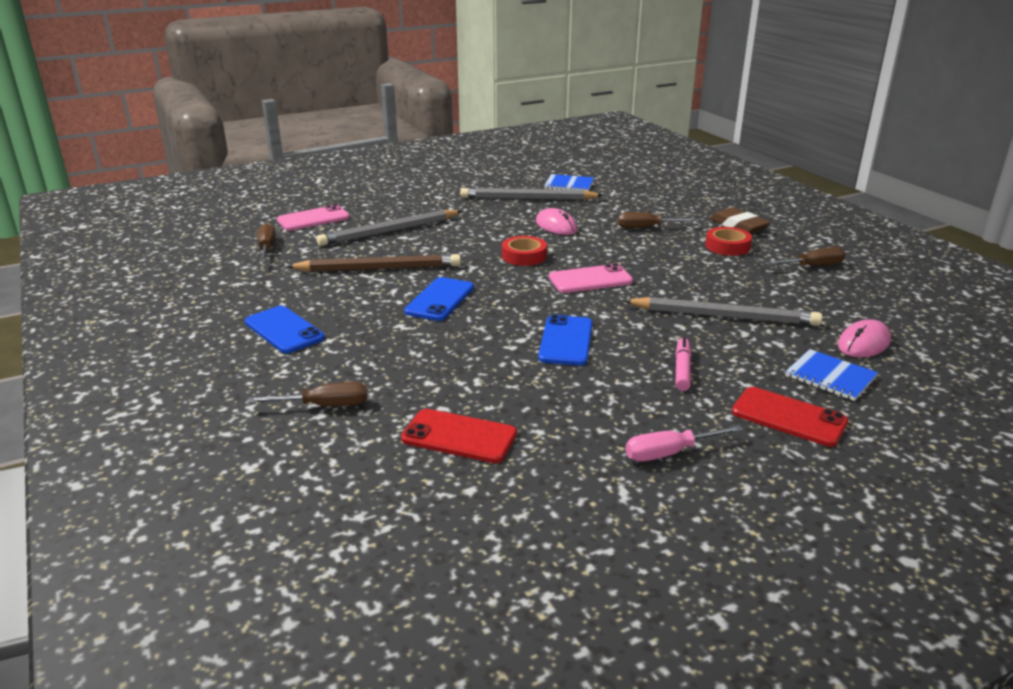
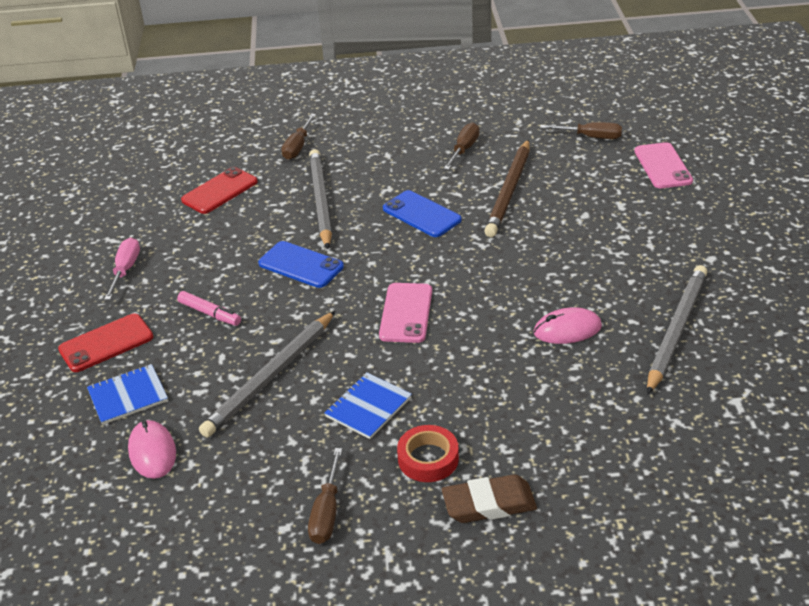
camera: 115 degrees right, 10 degrees up
(284, 330) = (417, 138): blue phone -> none
(390, 231) = (604, 208): grey pencil -> grey pencil (321, 201)
(524, 256) = (490, 283): red tape -> none
(569, 185) = (725, 385): blue notebook -> blue notebook (368, 407)
(645, 228) = (525, 405): brown screwdriver -> brown screwdriver (464, 149)

